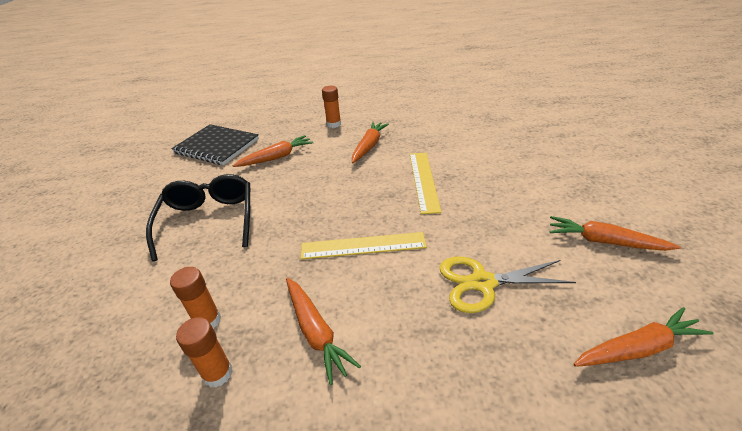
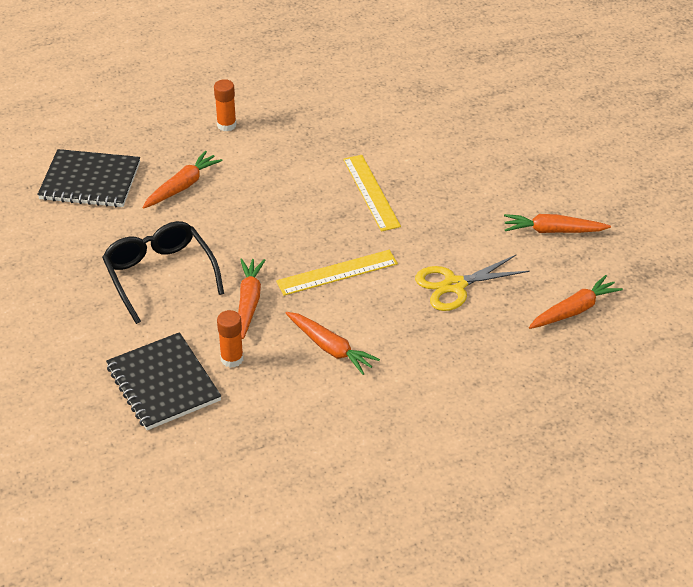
camera: 20 degrees left, 5 degrees up
(122, 335) = (163, 383): none -> black notebook
(218, 373) = (268, 389): orange glue stick -> none
(369, 146) = (289, 154): orange carrot -> orange carrot (249, 302)

